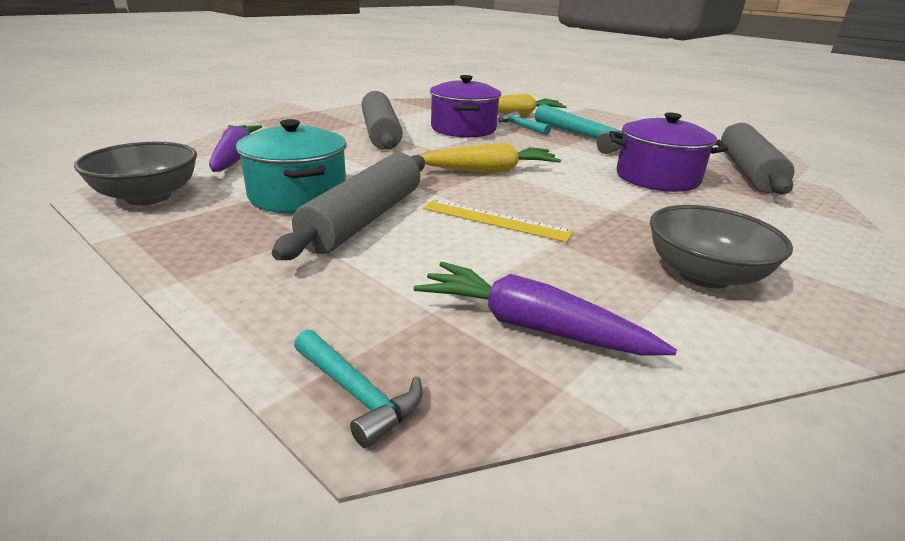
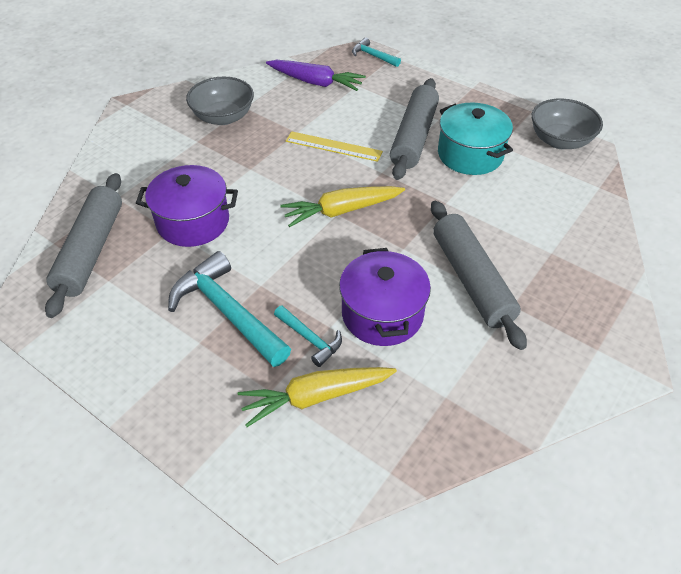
camera: 175 degrees right, 20 degrees up
(235, 157) = (561, 199): purple carrot -> none

